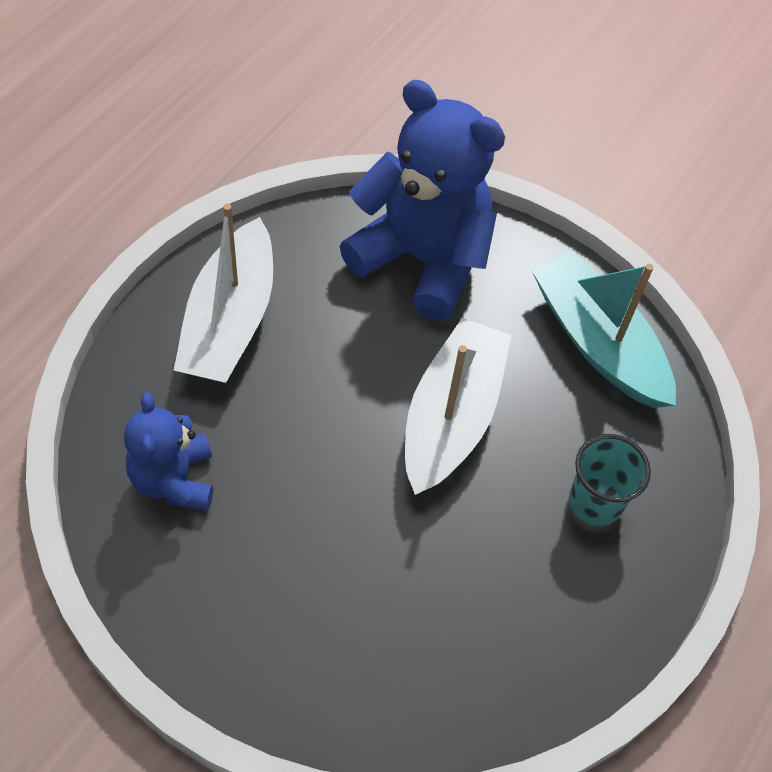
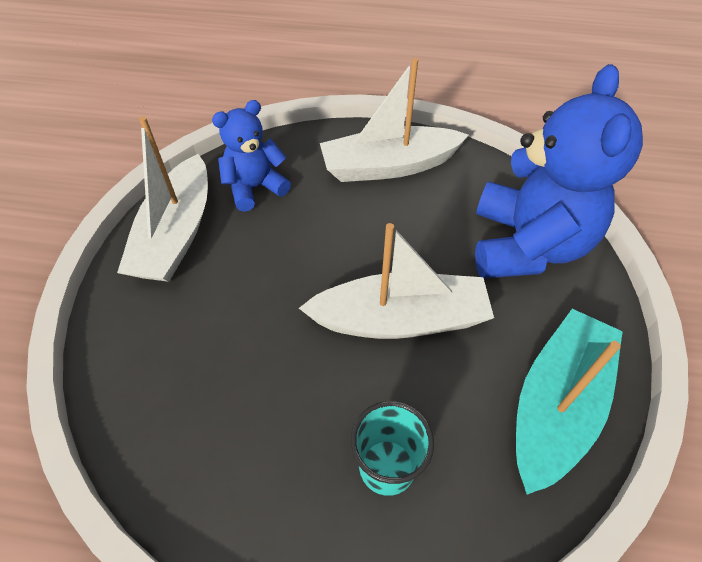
camera: 70 degrees right, 5 degrees down
(201, 597) = (177, 234): none -> white boat

